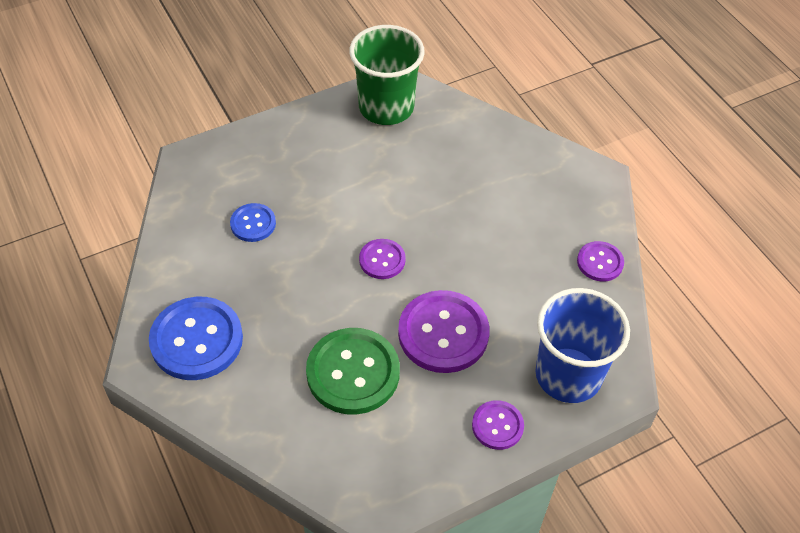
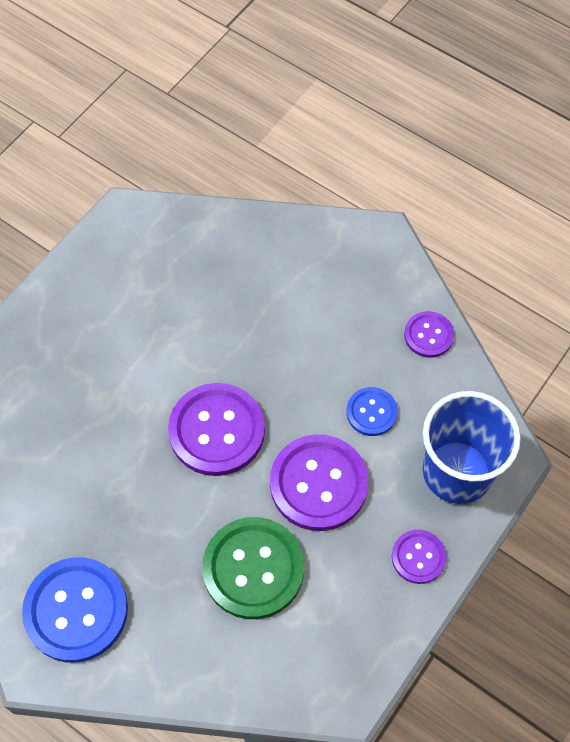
camera: 25 degrees left, 10 degrees up
(253, 224) = (60, 450): blue button -> blue button (371, 412)
(382, 260) = (217, 431): purple button -> purple button, size x1.86
(386, 107) = (127, 249): green cup -> none

